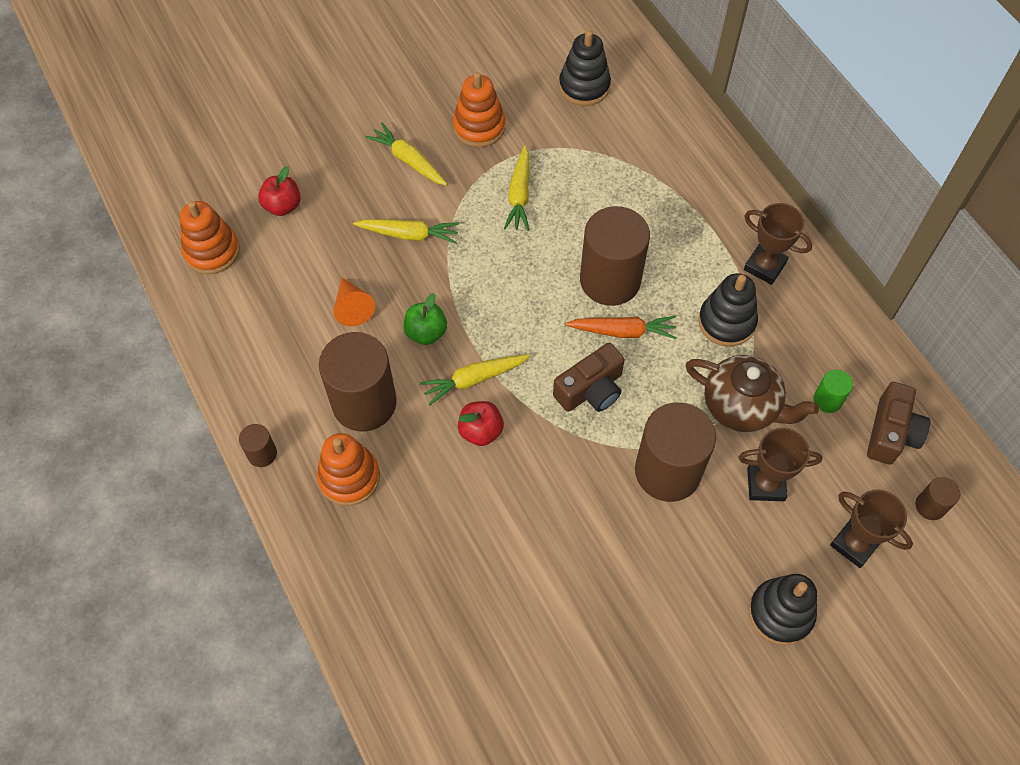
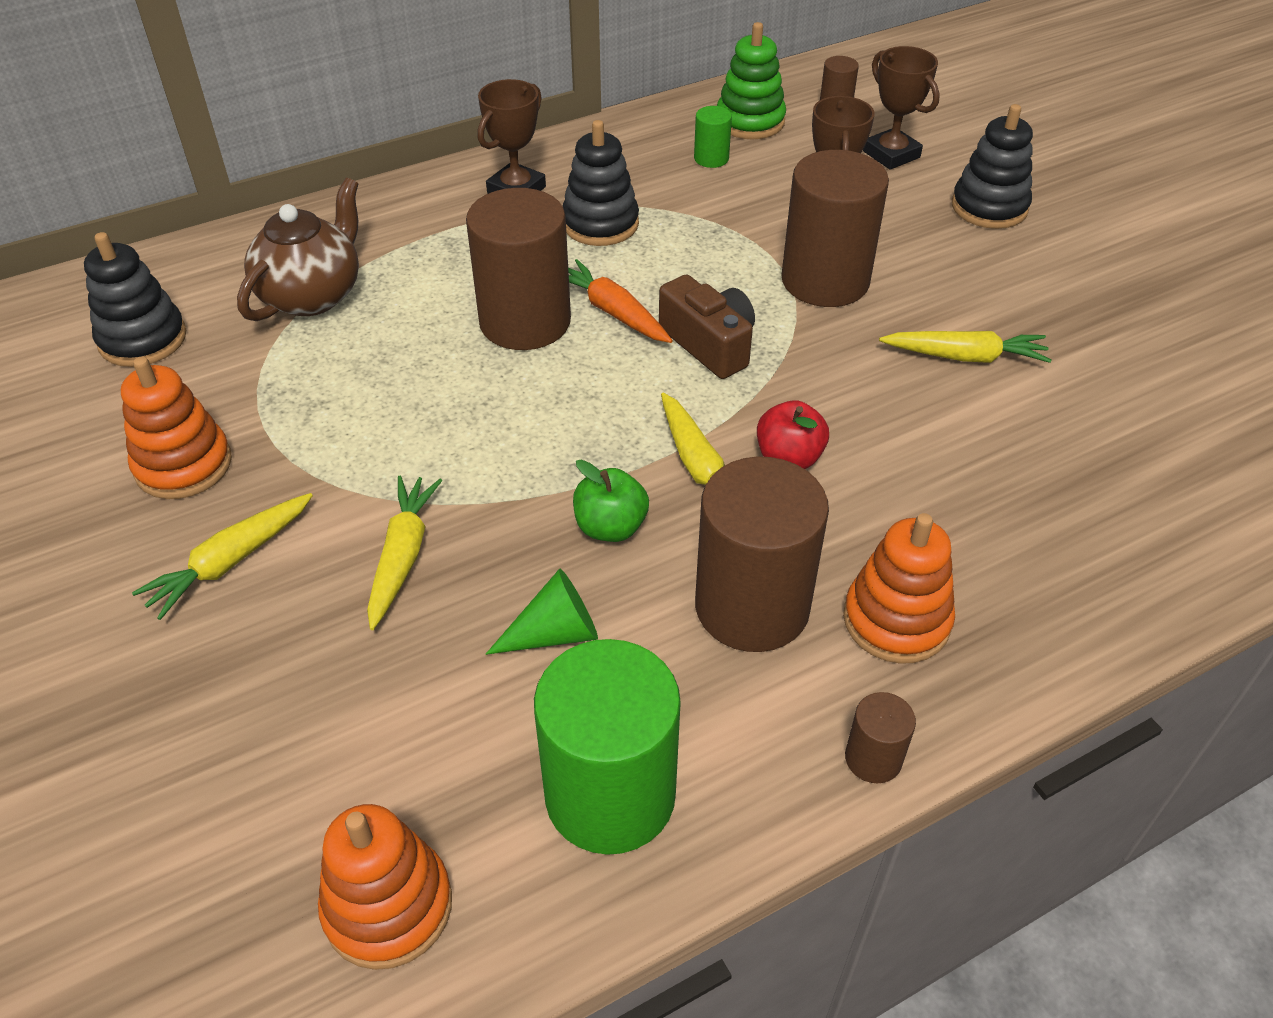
camera: 90 degrees left, 15 degrees down
(255, 334) = (610, 795): none -> green cylinder
(282, 206) = (291, 770): red apple -> none
(352, 307) = (555, 633): orange cone -> green cone
(519, 195) = (347, 415): yellow carrot -> yellow carrot (965, 357)
(623, 331) = (613, 312): orange carrot -> orange carrot turned 45 degrees counterclockwise
(741, 406) = (725, 219): brown teapot -> brown teapot (312, 295)
(854, 544) = (891, 154): brown trophy -> brown trophy turned 75 degrees counterclockwise
(891, 433) = (750, 121): brown camera -> green stacking toy

